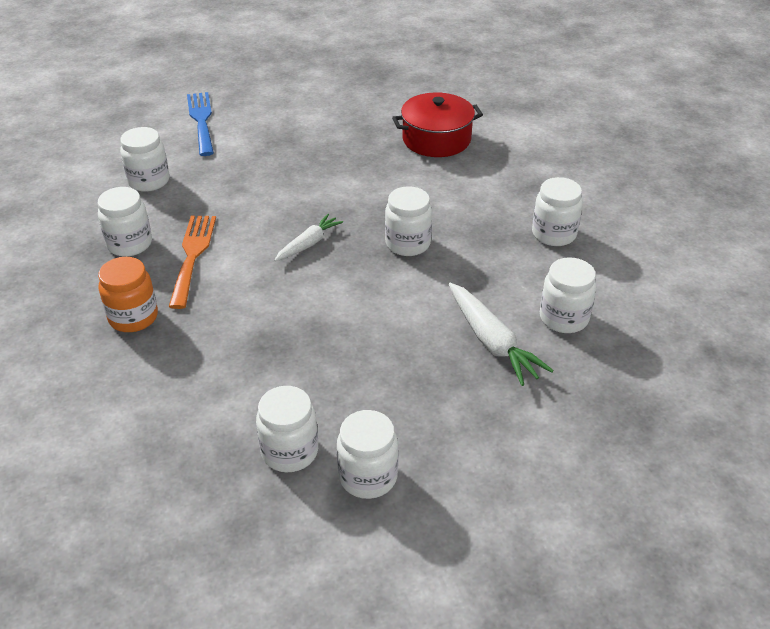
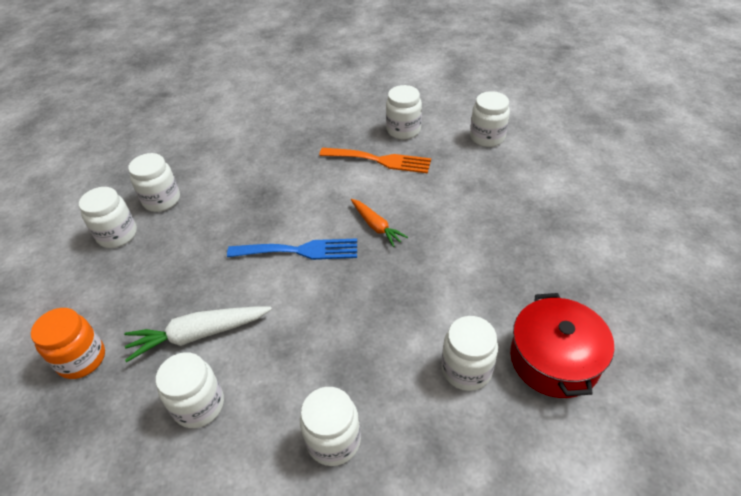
camera: 105 degrees right, 5 degrees up
(133, 317) = (320, 134): orange jar -> orange jar (82, 359)
(201, 120) = (589, 167): blue fork -> blue fork (300, 250)
(308, 244) = (376, 226): white carrot -> orange carrot
(408, 244) = (356, 296): white jar -> white jar (466, 369)

